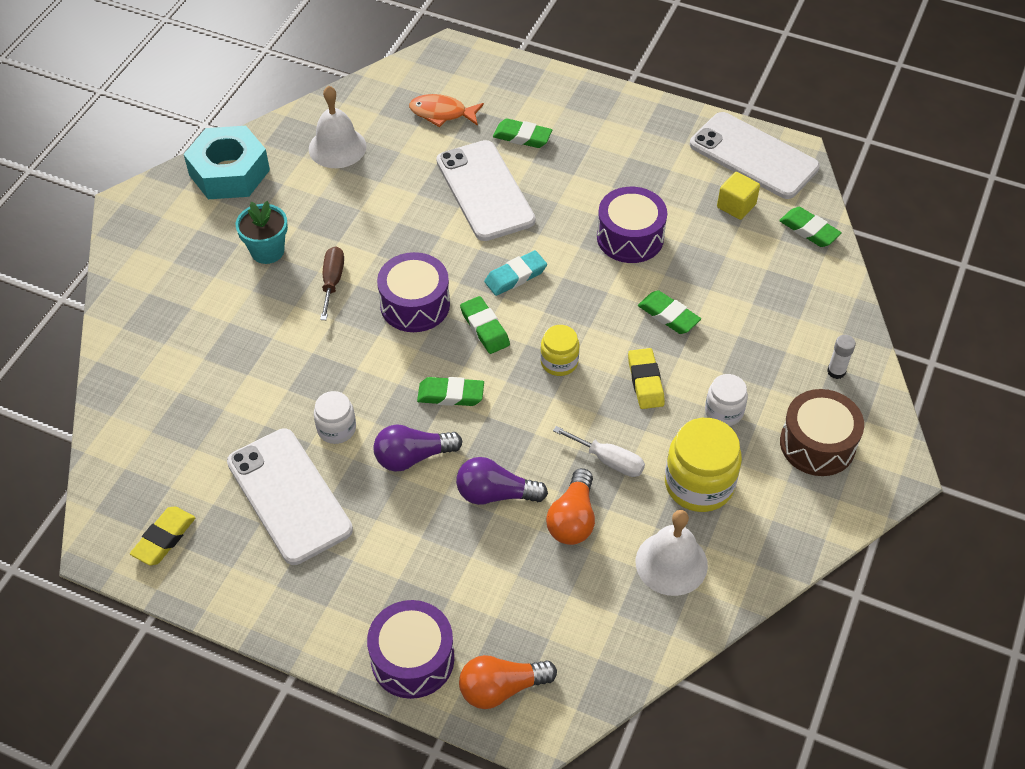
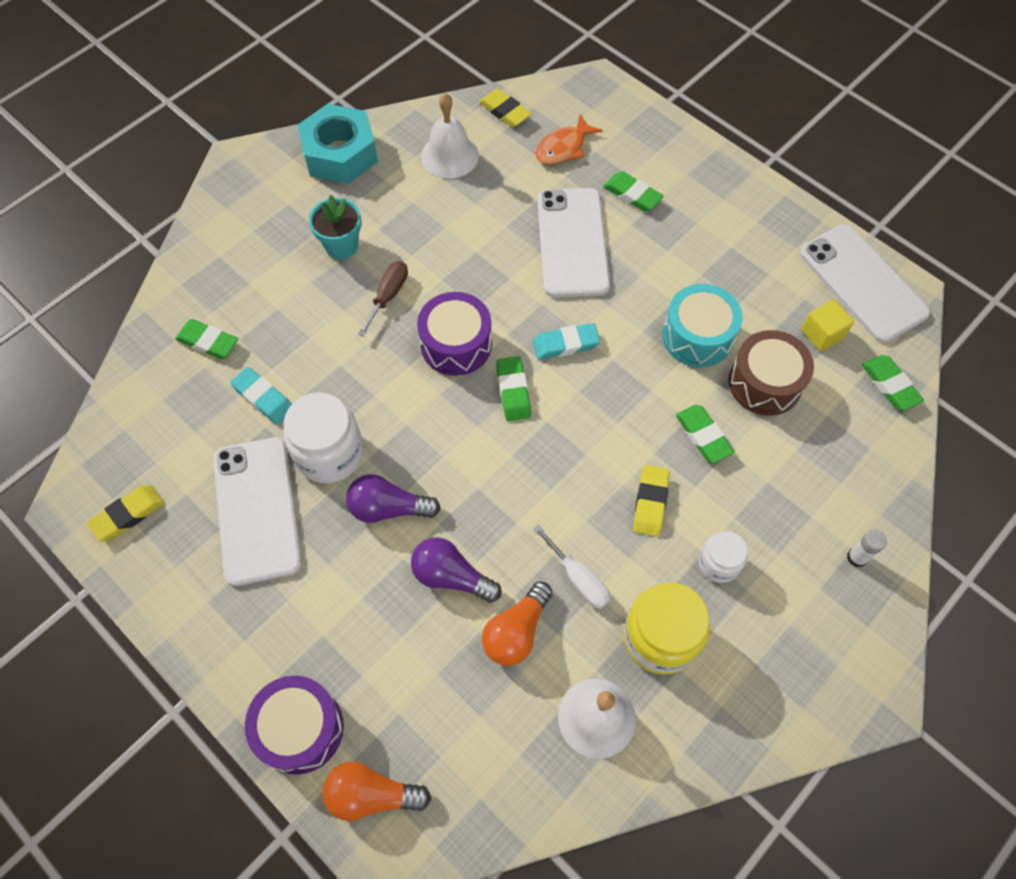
camera: 20 degrees right, 10 degrees up
(251, 401) = (264, 398): none -> turquoise eraser
(336, 429) = (329, 453): white jar -> white jar, size x1.74
(373, 96) = (504, 111): none -> yellow eraser
(442, 113) = (563, 147): orange fish -> orange fish turned 75 degrees counterclockwise
(450, 395) = (451, 453): green eraser -> green eraser (208, 342)
(559, 362) = (572, 452): yellow jar -> none
(630, 237) = (697, 336): purple drum -> turquoise drum
(817, 444) = (804, 635): brown drum -> brown drum (765, 383)

